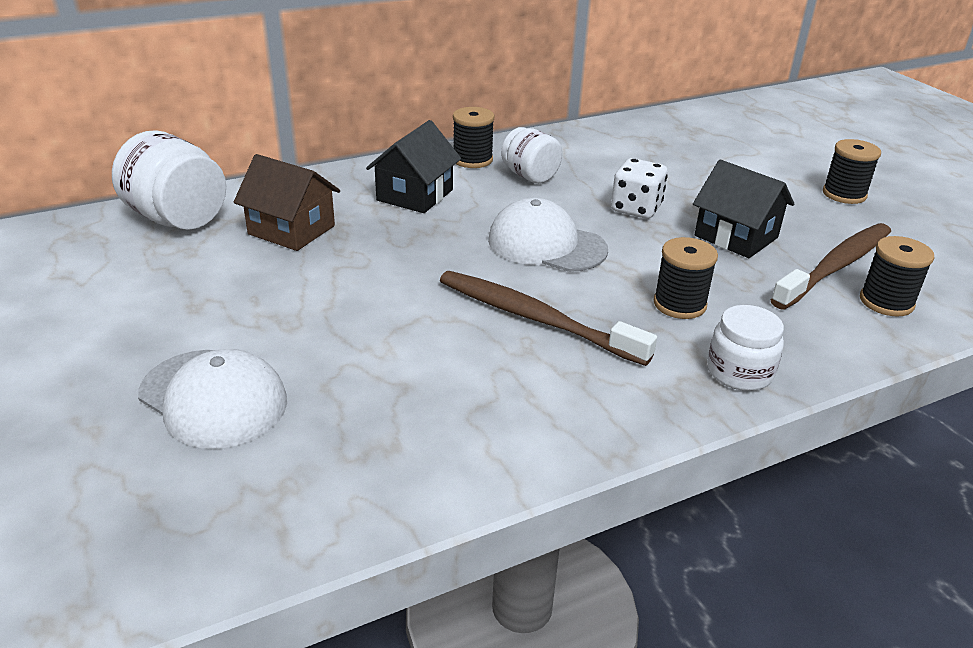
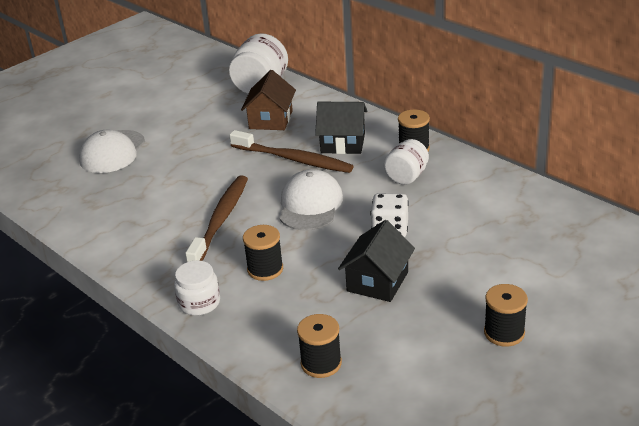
camera: 75 degrees right, 0 degrees up
(836, 266) = (361, 335): brown toothbrush -> brown toothbrush (293, 159)

